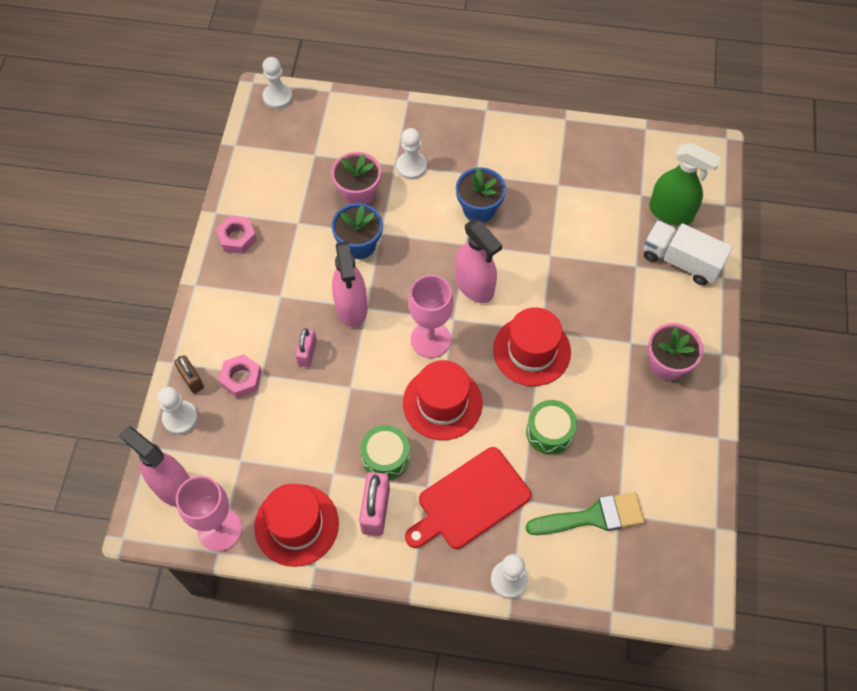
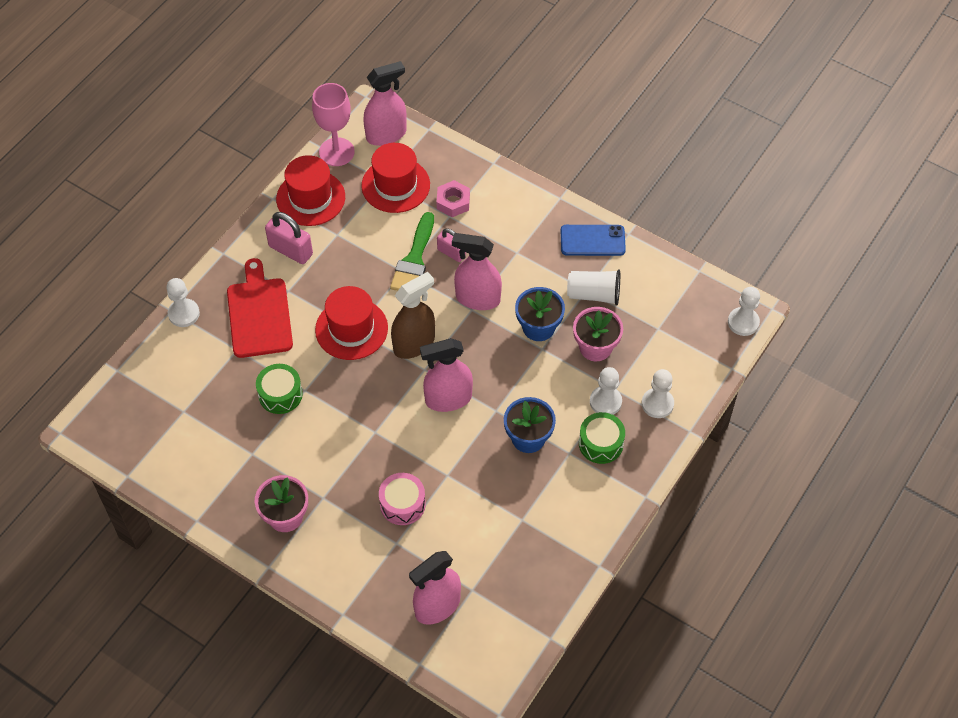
camera: 115 degrees right, 5 degrees down
(180, 418) = (441, 154): white pawn -> white pawn (657, 404)
(191, 379) = (471, 170): brown padlock -> none
(237, 238) = (592, 240): pink nut -> blue phone
(300, 215) = (593, 294): none -> white cup
(386, 457) = (329, 273): green drum -> green drum (601, 443)
(430, 339) = (414, 344): pink goblet -> brown spray bottle
(531, 351) = (360, 415): red hat -> red hat (395, 185)
(593, 517) = (193, 392): green brush -> green brush (414, 260)
(598, 277) = (402, 504): none -> pink drum
(671, 212) = (437, 606): green spray bottle -> pink spray bottle
(681, 261) = (379, 585): white truck -> none

